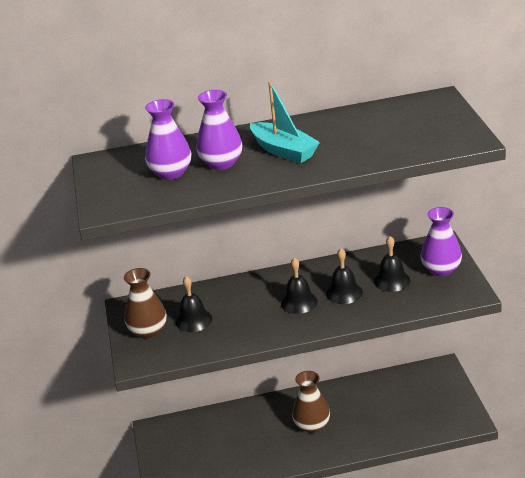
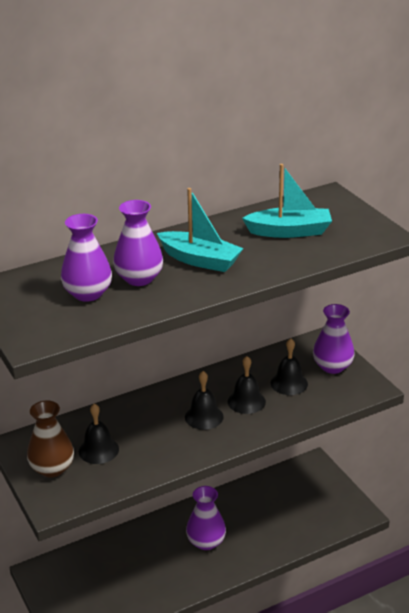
camera: 20 degrees left, 0 degrees up
(312, 425) = (206, 542): brown vase -> purple vase
(381, 130) = (289, 231): none -> turquoise boat

